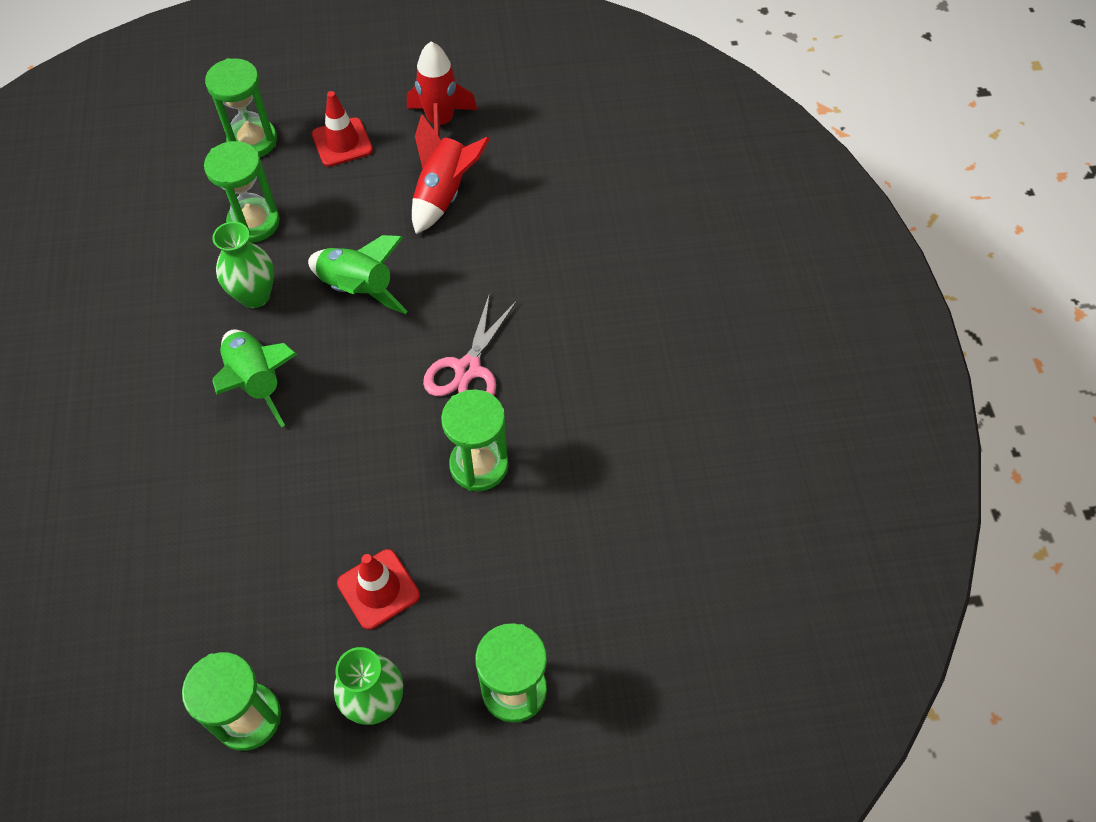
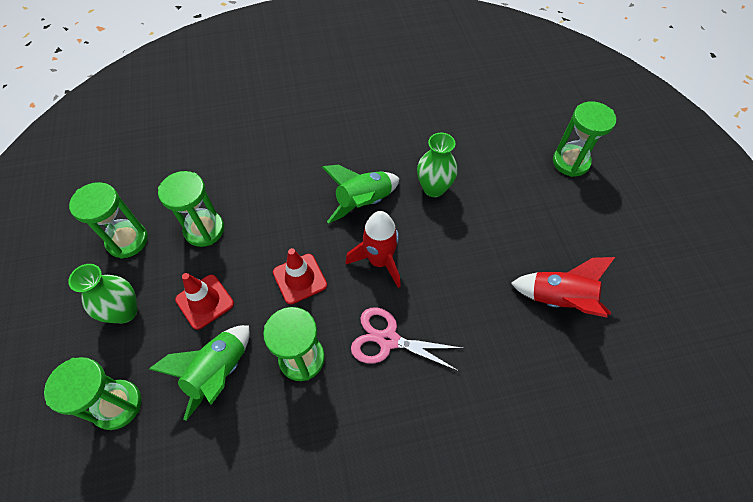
camera: 85 degrees right, 0 degrees up
(254, 223) = (496, 176): green hourglass -> green hourglass (204, 230)
(342, 142) = (589, 218): red traffic cone -> red traffic cone (300, 278)
(358, 289) = (451, 251): green rocket -> green rocket (218, 372)
(440, 122) = (637, 287): red rocket -> red rocket (379, 261)

